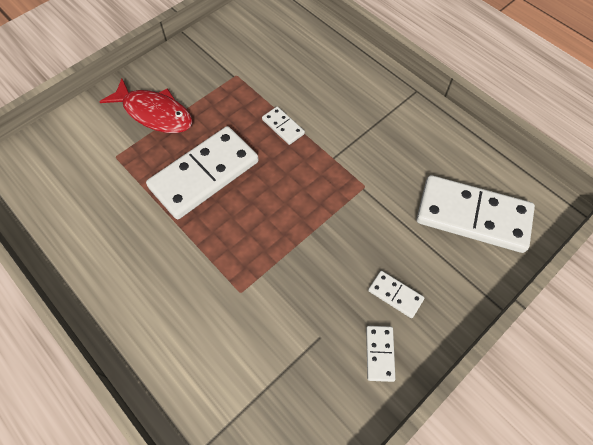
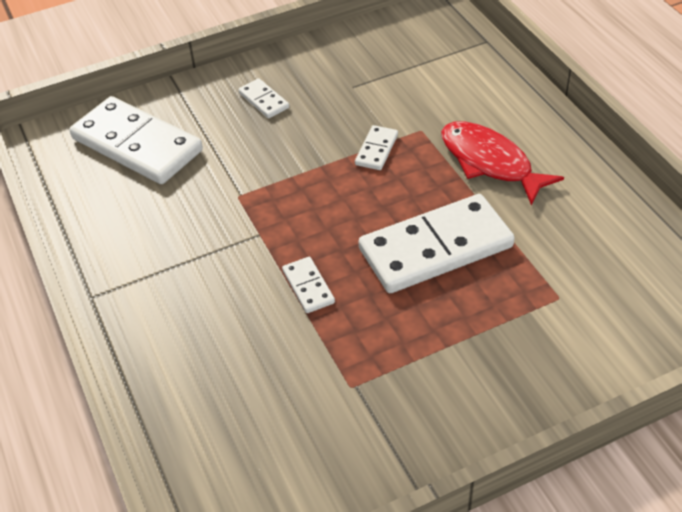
camera: 160 degrees left, 15 degrees down
(154, 113) = (496, 349): red fish -> red fish (490, 162)
(380, 353) = (303, 67): white domino -> white domino (376, 150)

